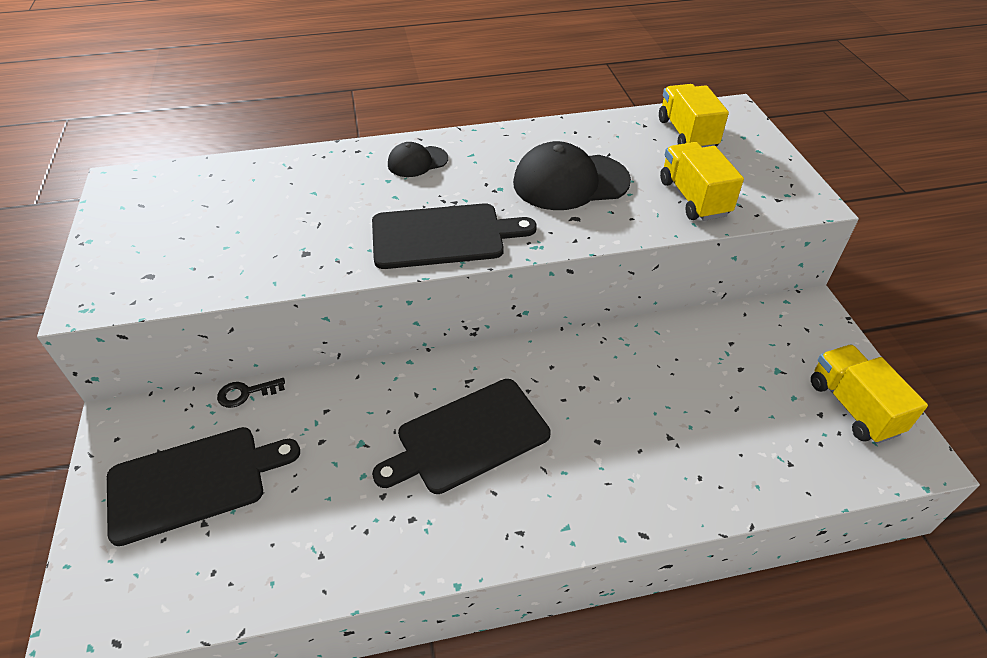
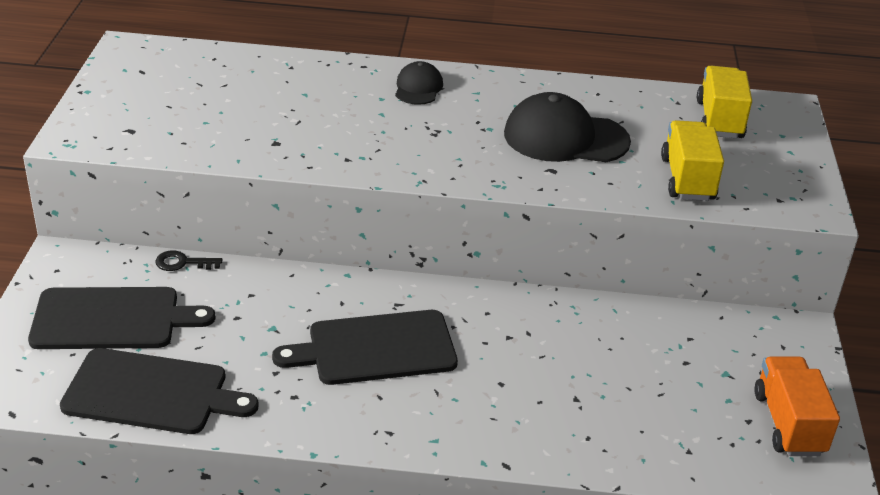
camera: 15 degrees right, 10 degrees down
(417, 162) = (418, 88): black cap -> black cap turned 105 degrees clockwise
(443, 236) = (412, 157): black cutting board -> black cutting board (151, 393)
(853, 407) = (788, 423): yellow truck -> orange truck

